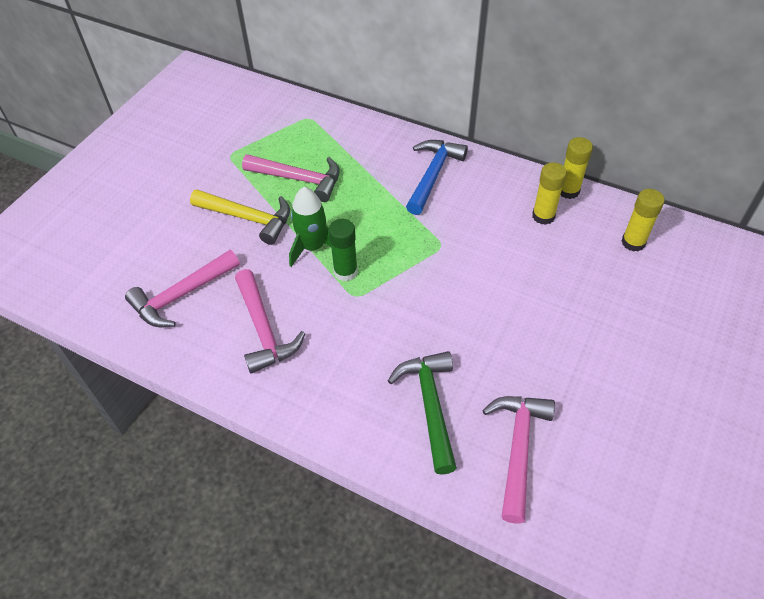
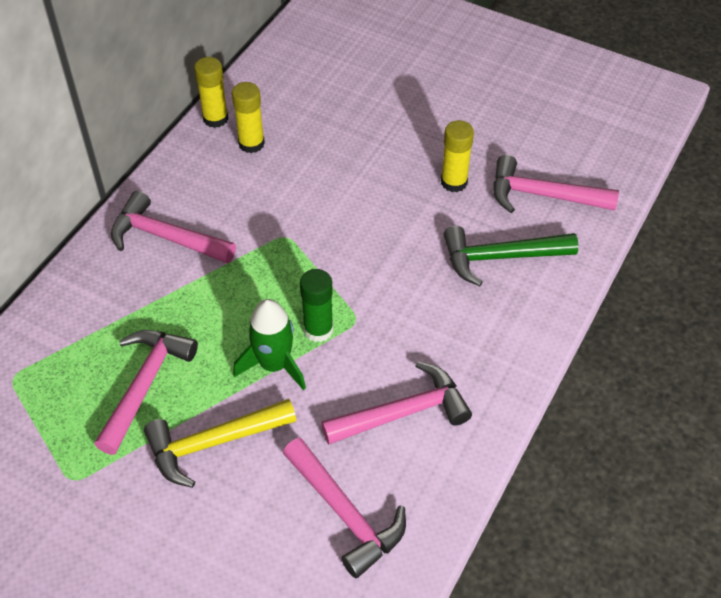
camera: 90 degrees left, 0 degrees up
(248, 218) = (212, 443): yellow hammer -> yellow hammer turned 135 degrees counterclockwise
(433, 175) = (165, 237): blue hammer -> pink hammer
(633, 242) = (298, 80): yellow glue stick -> yellow glue stick (454, 182)

